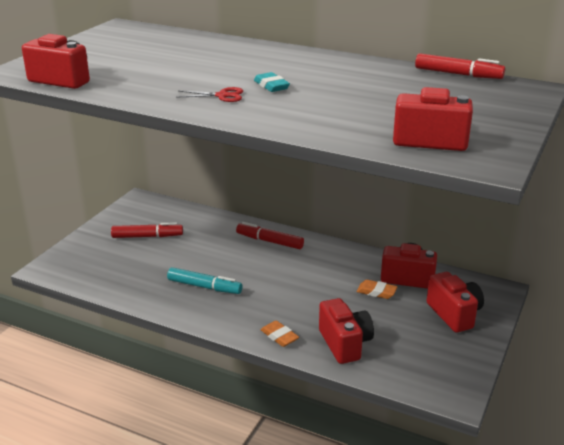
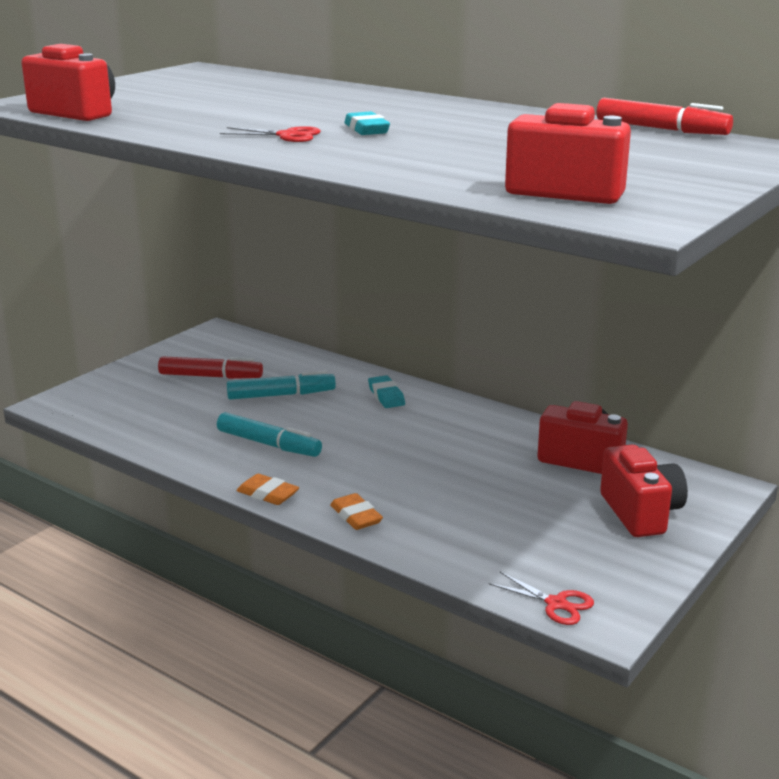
camera: 10 degrees right, 5 degrees down
(200, 247) = (281, 395): none -> turquoise marker
(269, 241) = (386, 396): red marker -> turquoise eraser
(345, 344) = (453, 535): red camera -> none
(376, 292) = (526, 473): orange eraser -> orange eraser (267, 494)
(422, 386) = (556, 604): none -> red scissors

